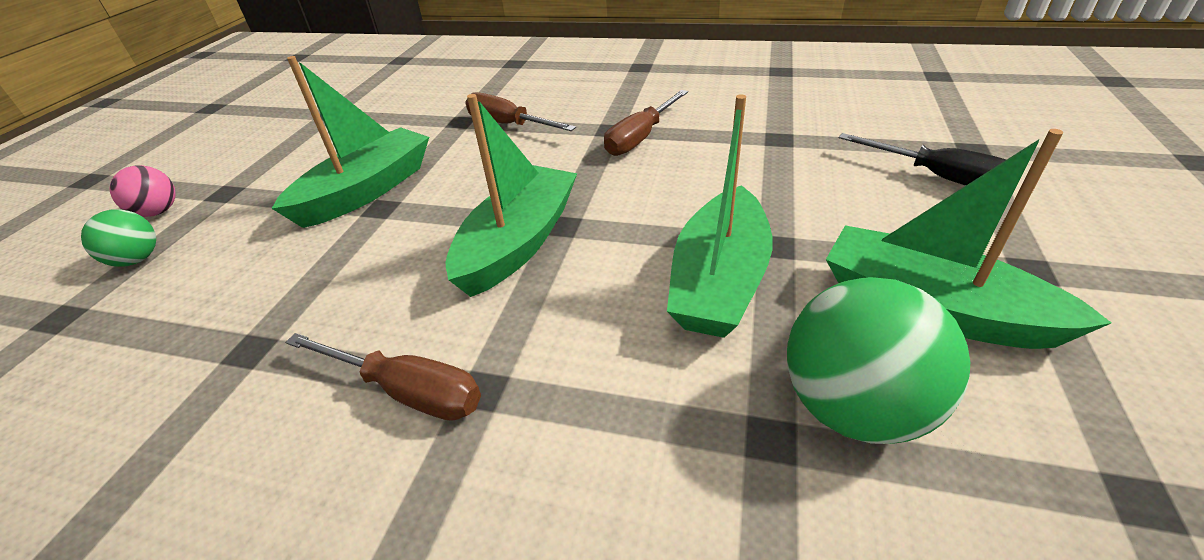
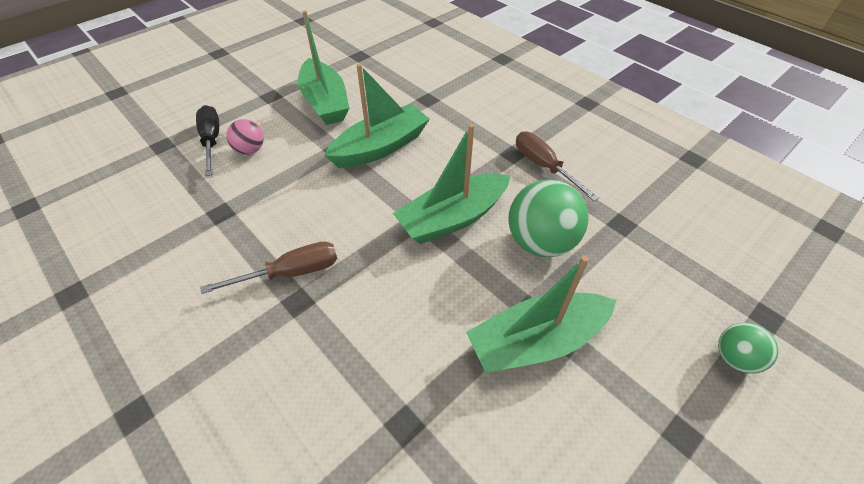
camera: 150 degrees left, 10 degrees up
(158, 212) = (748, 439): pink ball -> pink ball (250, 150)
(508, 125) = (365, 375): brown screwdriver -> none
(854, 407) = (394, 94): green ball -> green ball (540, 242)

